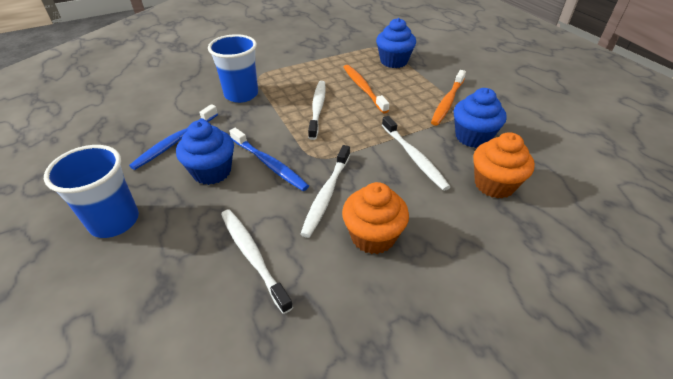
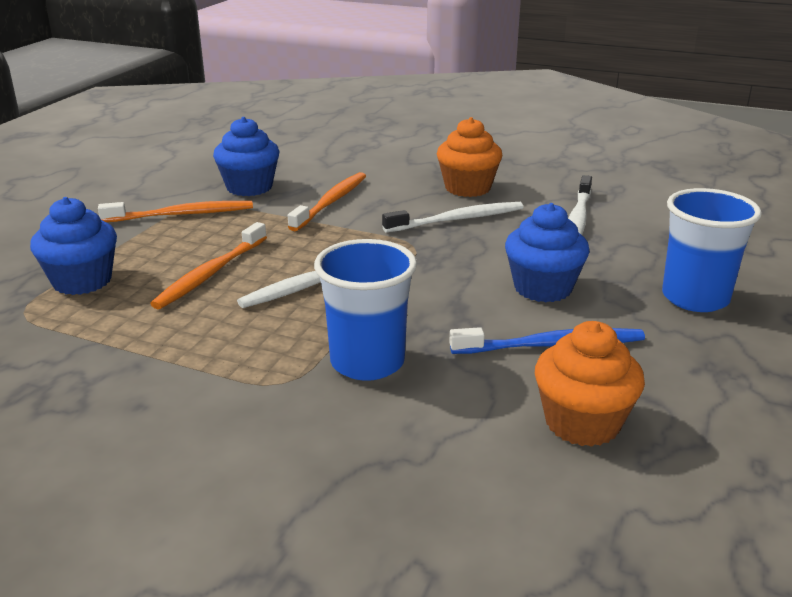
camera: 130 degrees left, 15 degrees down
(269, 164) = (470, 263): blue toothbrush -> none
(414, 157) = (331, 202): white toothbrush -> orange toothbrush
(494, 184) = (320, 165): orange cupcake -> orange cupcake (582, 423)

